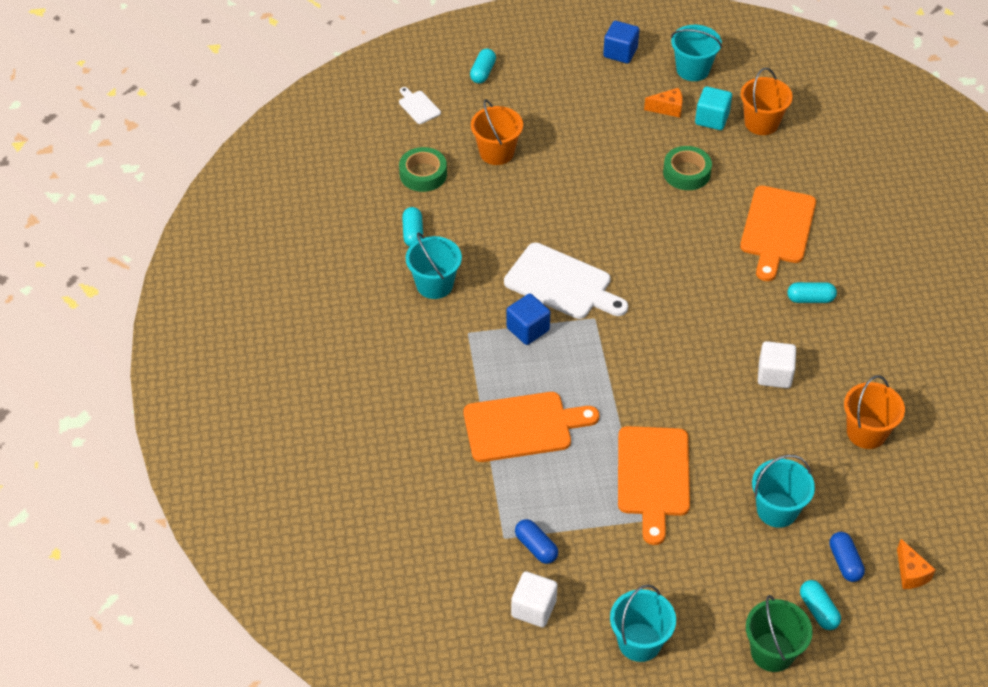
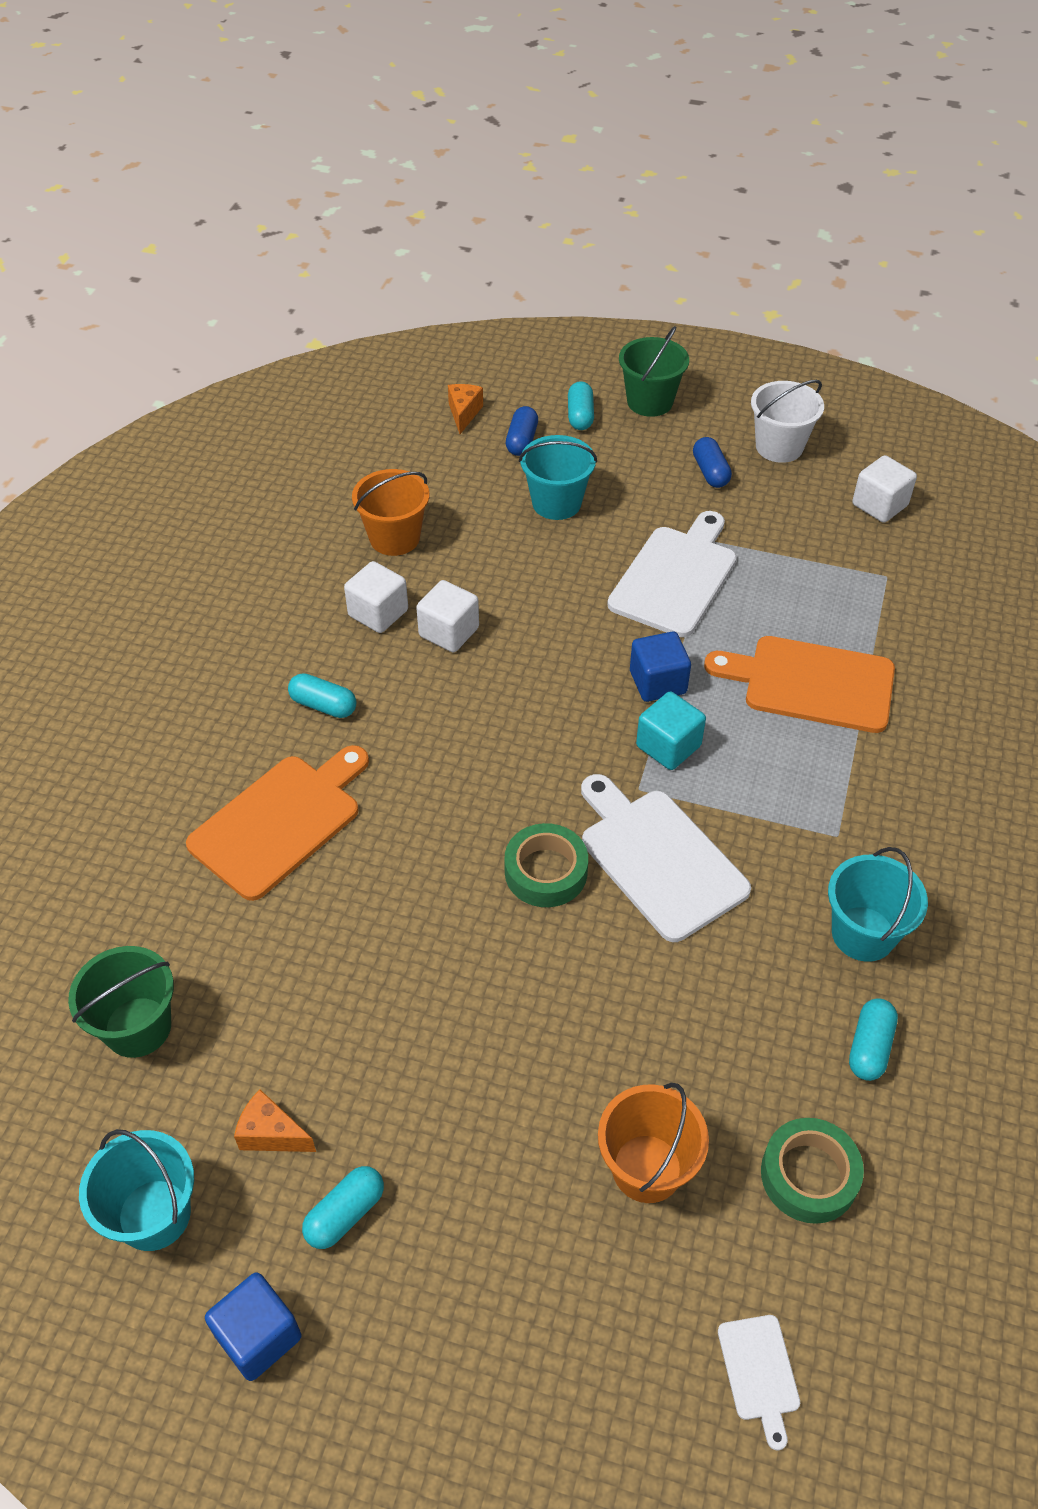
camera: 155 degrees left, 0 degrees up
(483, 72) = (578, 1416): turquoise capsule -> turquoise capsule (345, 1214)
(528, 329) = (745, 808): blue cube -> blue cube (658, 682)
(536, 547) = (852, 555): blue capsule -> blue capsule (710, 472)
(639, 642) = (779, 447): turquoise bucket -> white bucket
(653, 476) = (675, 577): orange cutting board -> white cutting board
(686, 173) = (339, 977): green tape -> green tape (546, 872)
(712, 119) = (212, 1074): turquoise cube -> turquoise cube (668, 746)
(761, 123) = (138, 1027): orange bucket -> green bucket
(829, 371) = (378, 613): none -> white cube

